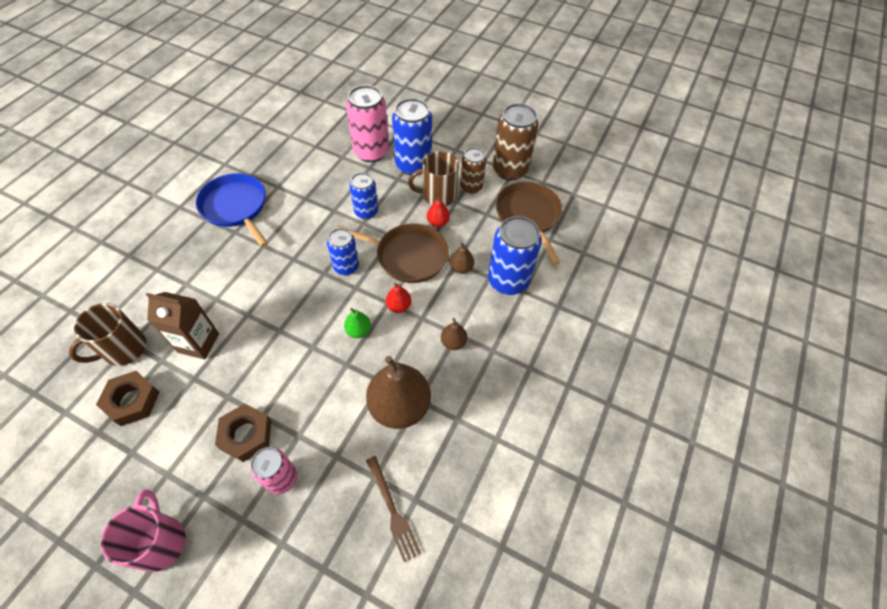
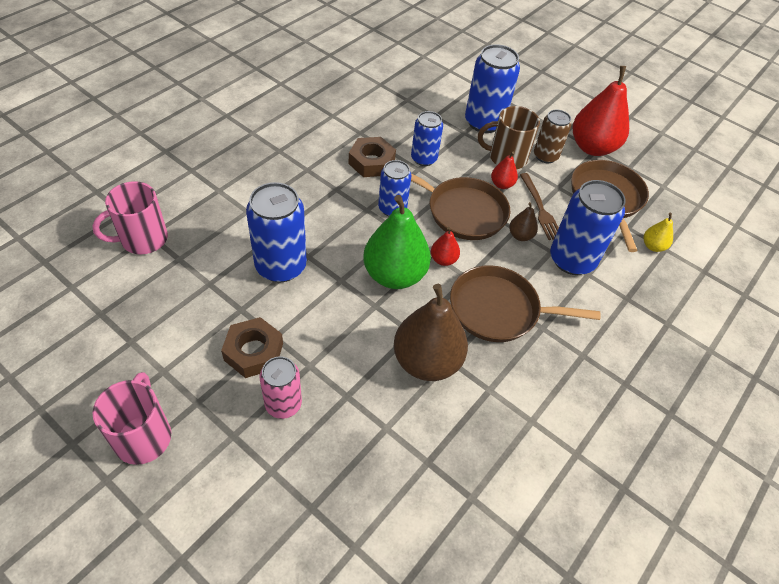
camera: 10 degrees right, 5 degrees down
(123, 349) = (142, 239): brown mug -> pink mug
(132, 401) = (141, 291): brown nut -> brown nut (371, 162)
(198, 343) = (220, 250): brown carton -> none
(236, 207) = (284, 127): blue pan -> none
(256, 346) = (281, 266): none -> blue can
(358, 331) = (394, 275): green pear -> green pear, size x2.19
(371, 152) = (440, 101): pink can -> none
(392, 510) = (400, 467): brown fork -> brown fork (540, 209)
(453, 342) = (498, 309): brown pear -> brown pan
(509, 170) = (592, 147): brown can -> red pear
(573, 252) = (653, 246): none -> yellow pear

